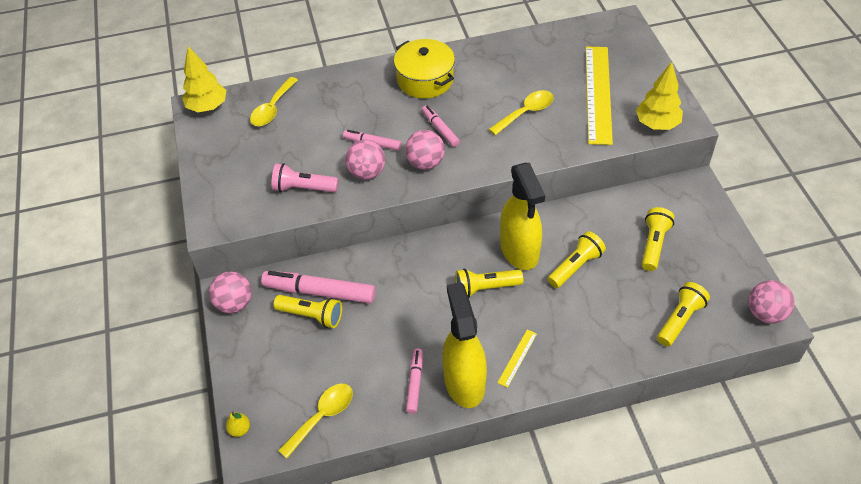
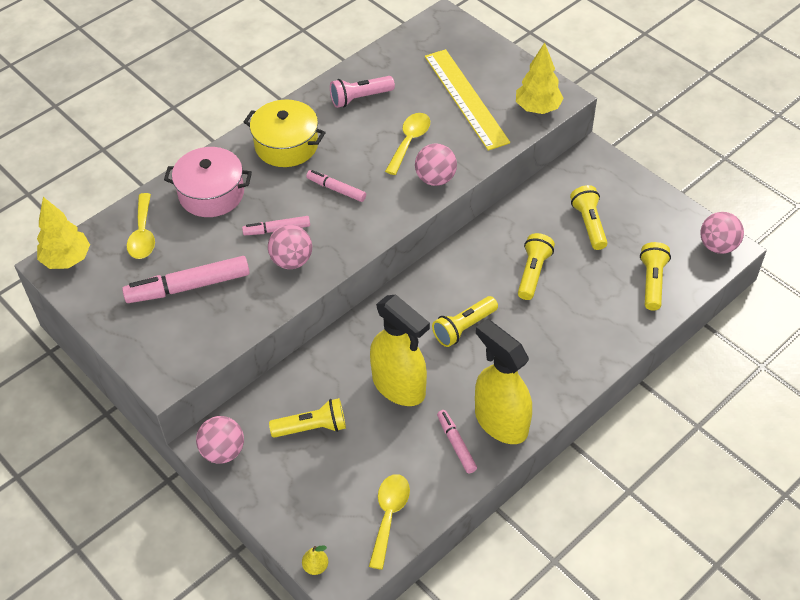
camera: 30 degrees left, 0 degrees up
(303, 188) = (236, 302): pink flashlight -> pink flashlight (360, 98)
(319, 292) = (304, 401): pink marker -> pink marker (188, 286)
(343, 96) = (211, 194): none -> pink pot
(425, 163) = (344, 228): pink ball -> pink ball (435, 179)
(517, 358) = (534, 378): yellow ruler -> none
(519, 250) = (472, 279): yellow spray bottle -> yellow spray bottle (399, 386)

